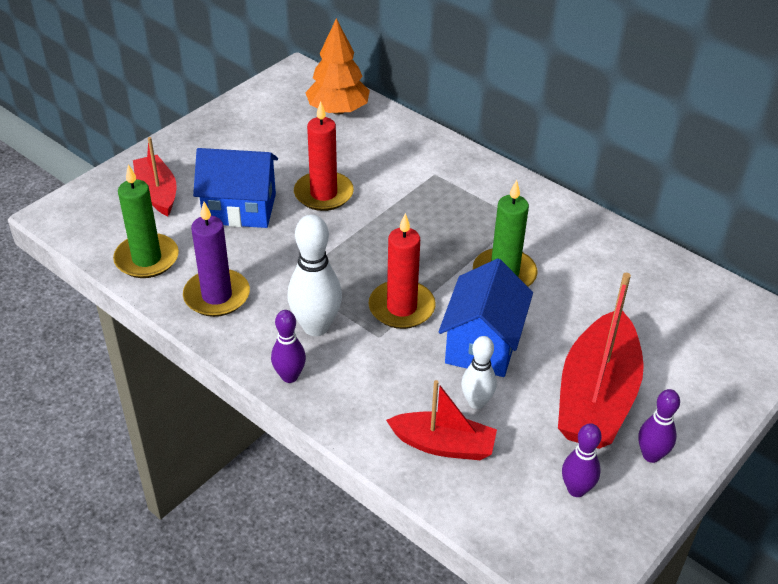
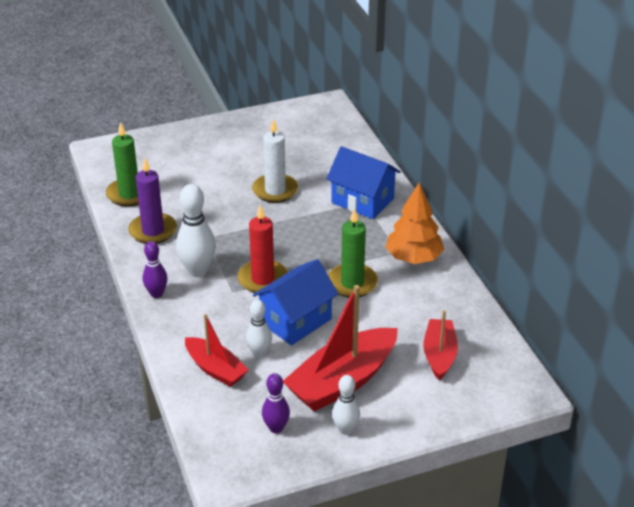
camera: 30 degrees right, 5 degrees down
(157, 193) = (169, 155): red boat -> red boat (439, 355)
(240, 208) = (212, 182): blue house -> blue house (362, 200)
(323, 194) = (275, 190): red candle -> white candle
(338, 110) = (334, 138): orange tree -> orange tree (413, 258)
(651, 455) = (345, 429): purple bowling pin -> white bowling pin

